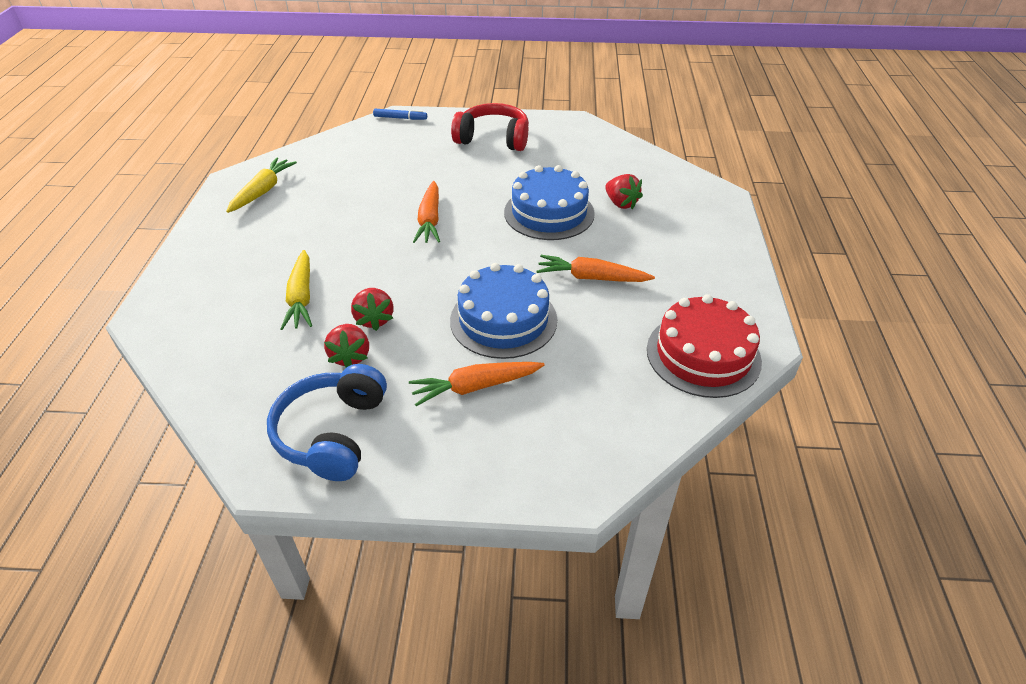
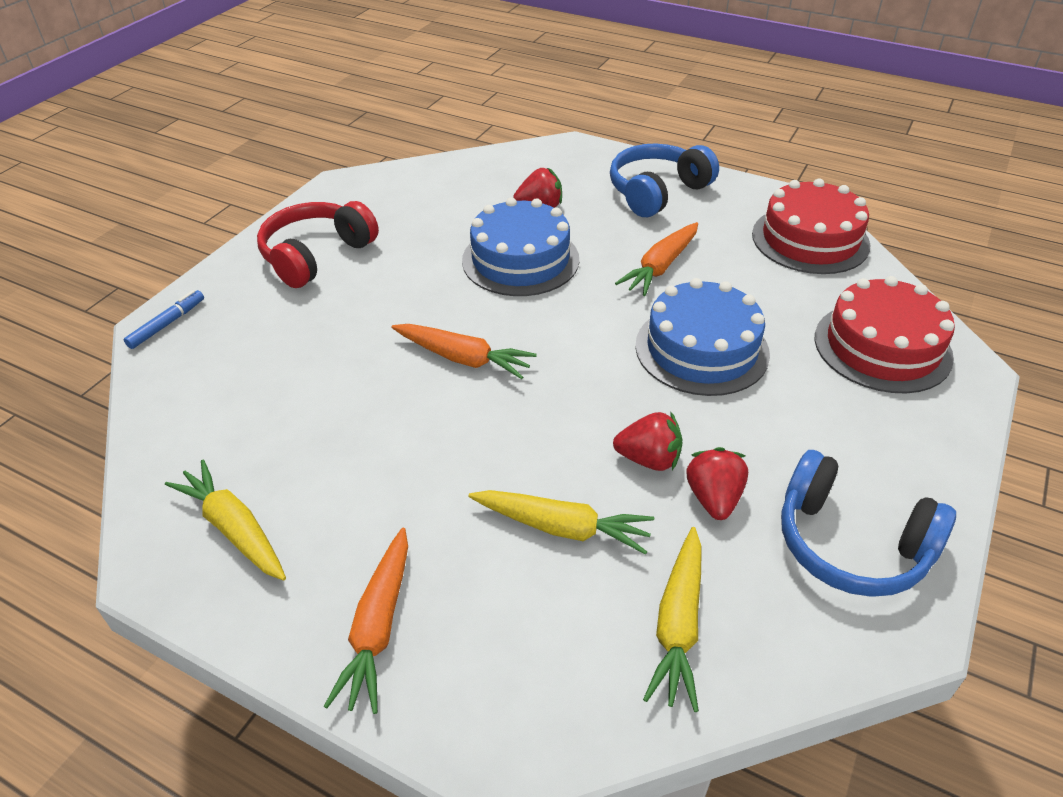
camera: 65 degrees left, 0 degrees up
(241, 362) = (678, 624): none -> yellow carrot
(350, 356) = (713, 498): red strawberry -> red strawberry turned 105 degrees counterclockwise
(475, 387) = (807, 400): orange carrot -> orange carrot (378, 626)
(573, 424) = (882, 347): none -> red cake
(696, 253) = (657, 192): none -> blue headphones

